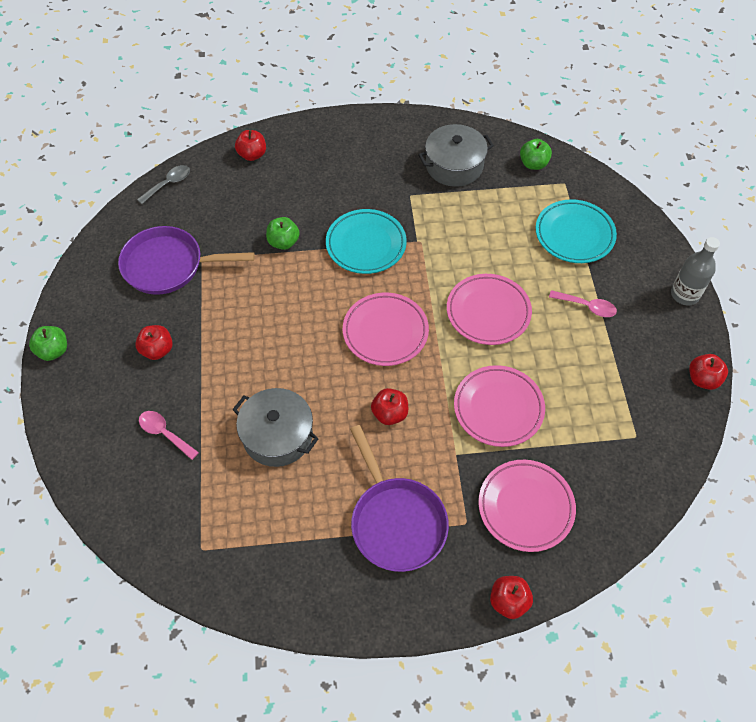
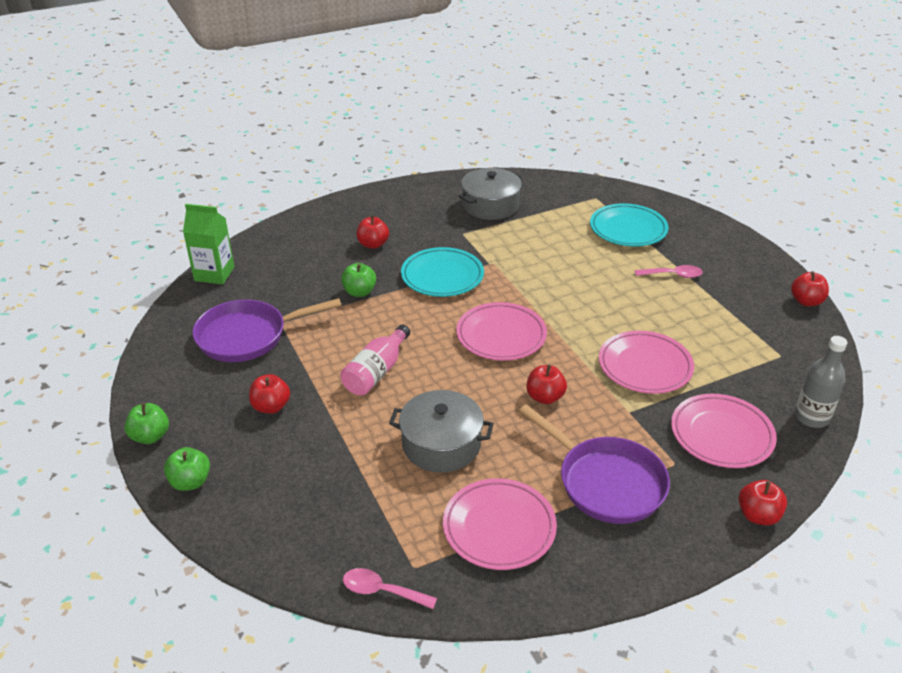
camera: 20 degrees left, 20 degrees down
(165, 433) = (317, 475): pink spoon -> pink spoon (382, 591)
(168, 184) = (214, 274): grey spoon -> green carton
(252, 155) = (291, 235): red apple -> red apple (373, 244)
(258, 339) = (376, 372): none -> pink bottle
(488, 312) = (588, 299): pink plate -> pink plate (499, 528)
(533, 164) = (560, 191): green apple -> green apple (190, 482)
(684, 294) = (749, 248): grey bottle -> grey bottle (811, 417)

